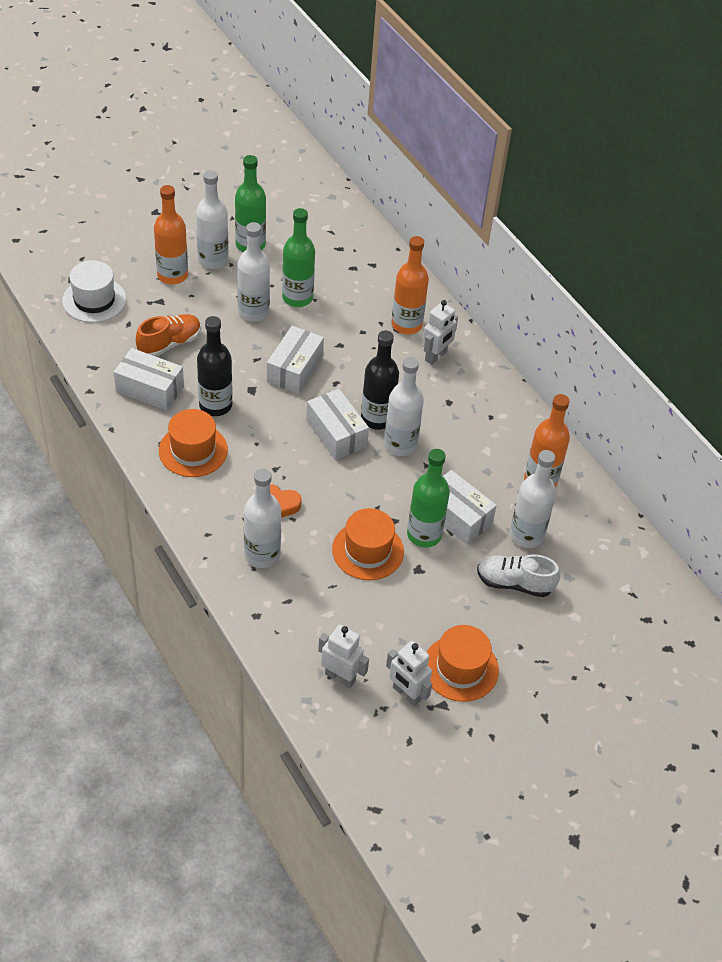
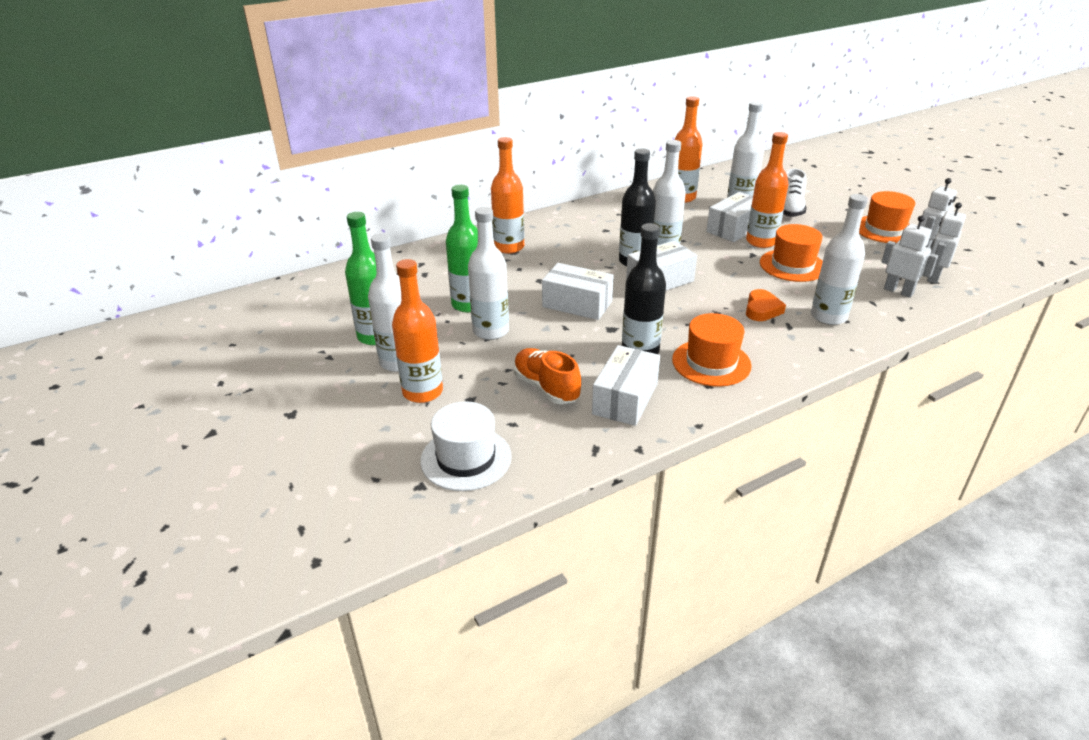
camera: 85 degrees left, 15 degrees down
(424, 534) = (761, 242): green bottle -> orange bottle
(436, 356) = (549, 234): white robot -> white robot (898, 291)

